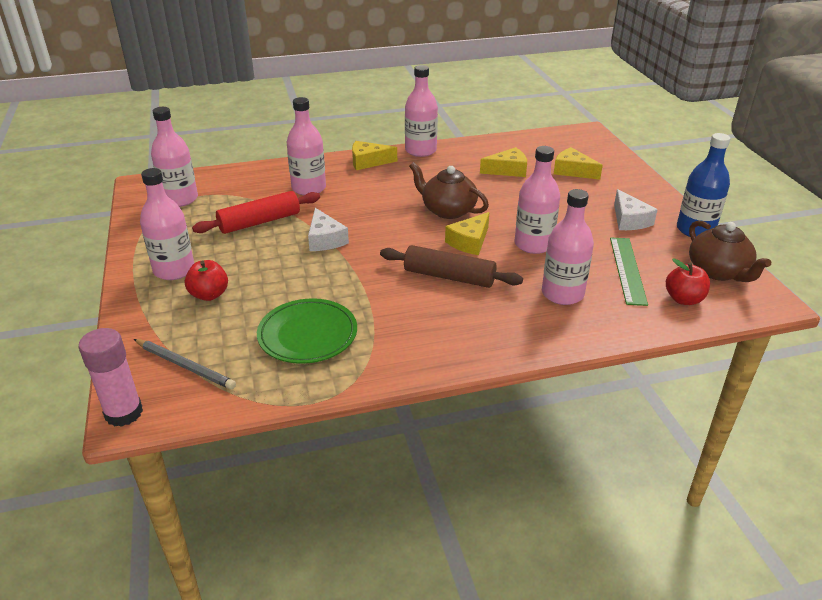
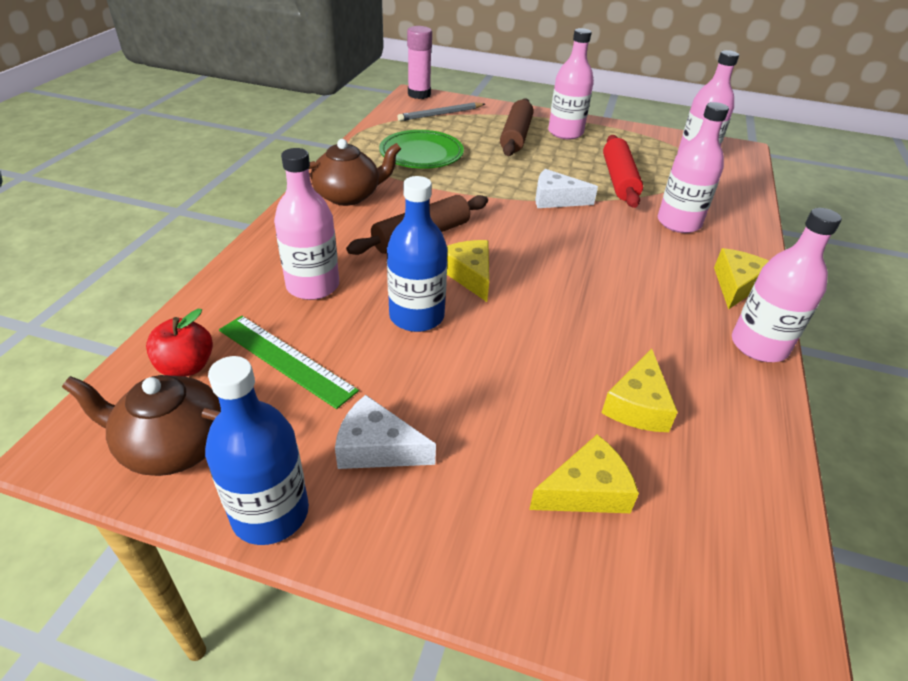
camera: 120 degrees right, 5 degrees up
(209, 295) = (515, 136): red apple -> brown rolling pin
(447, 210) = (553, 291): brown teapot -> brown teapot (348, 196)
(533, 244) = (416, 316): pink bottle -> blue bottle

